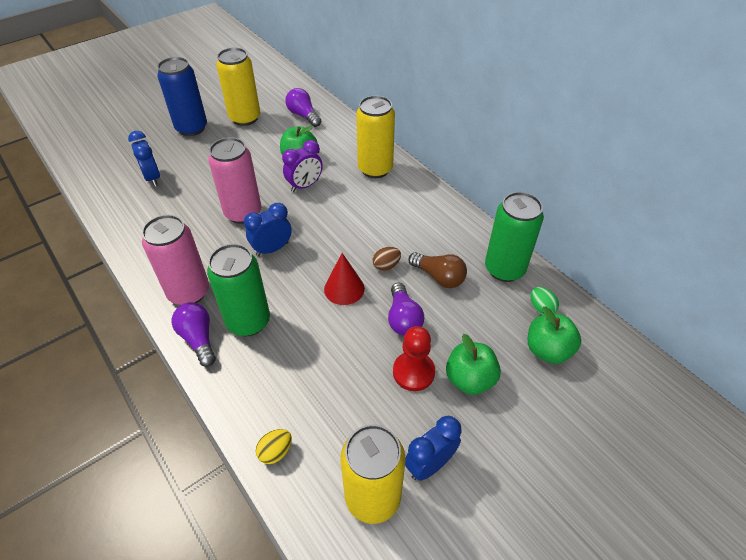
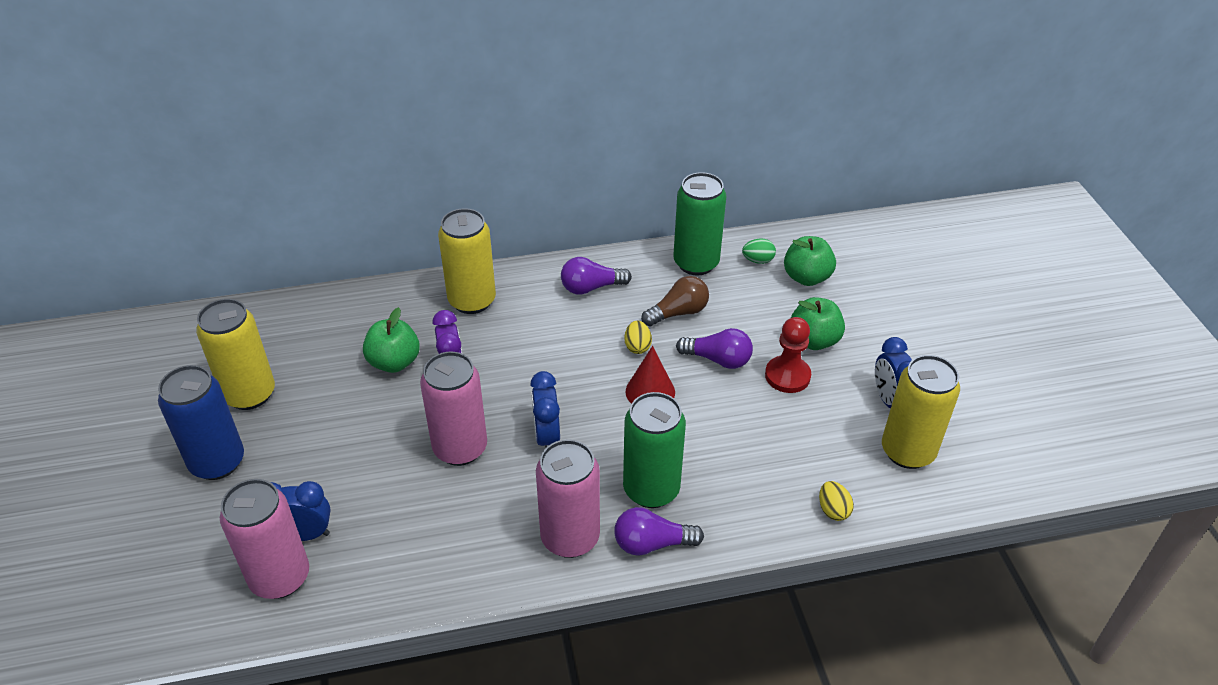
camera: 65 degrees left, 5 degrees down
(121, 181) = (280, 577): none -> pink can
(303, 115) = (302, 331): purple light bulb -> purple light bulb (591, 287)
(386, 266) = (637, 346): brown egg -> yellow egg

